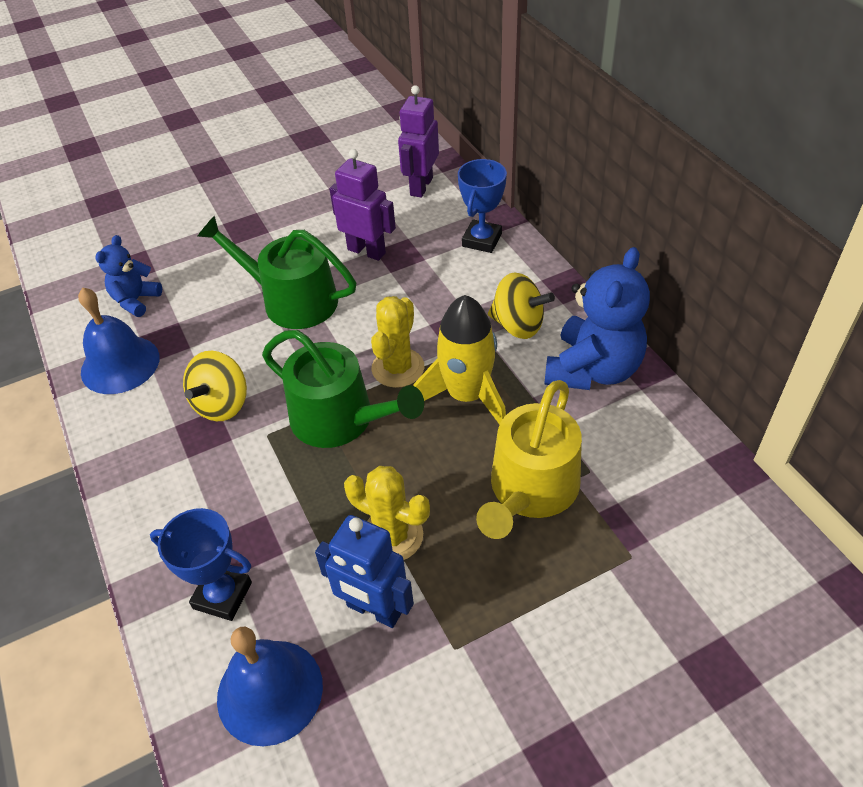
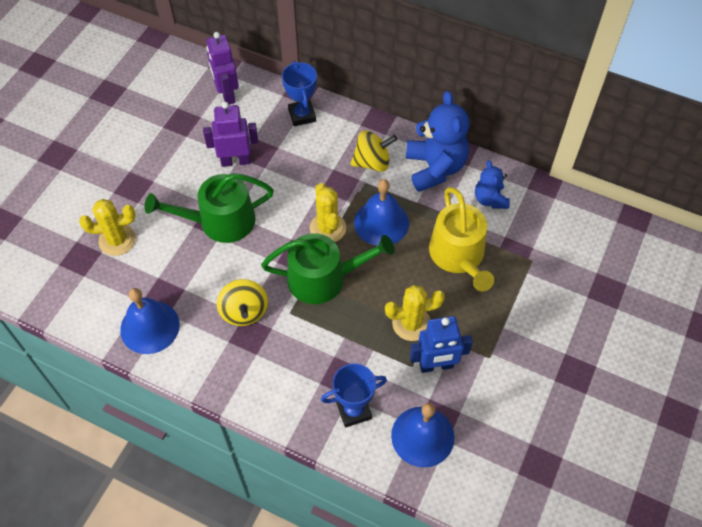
camera: 40 degrees left, 10 degrees up
(136, 300) = (111, 280): blue teddy bear -> blue teddy bear (490, 199)
(180, 267) = (117, 240): none -> yellow cactus
(466, 396) = (381, 222): yellow rocket -> blue bell

